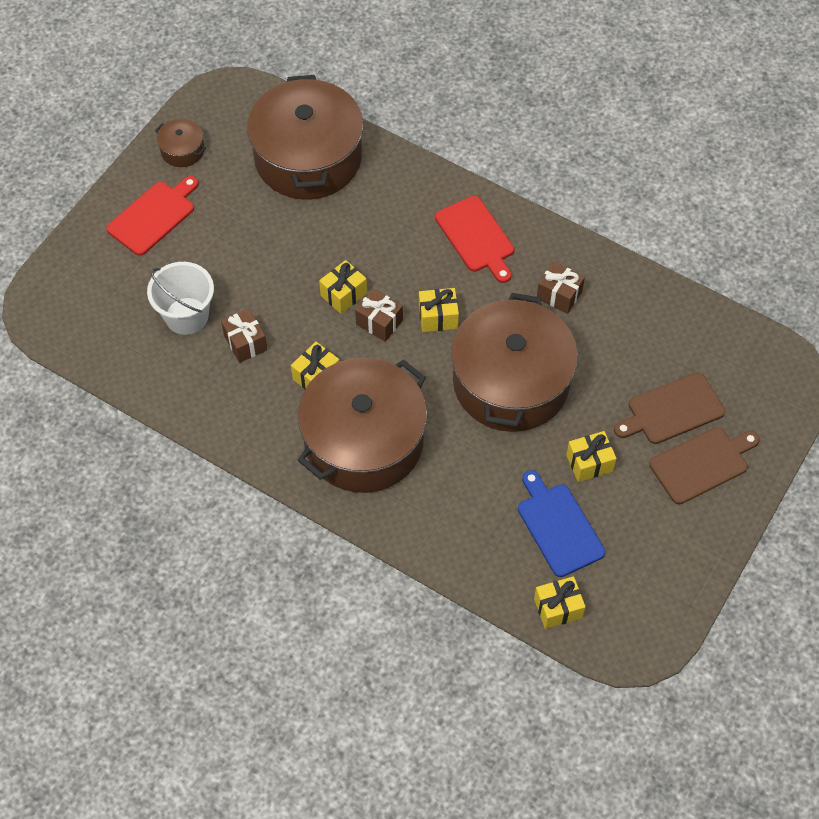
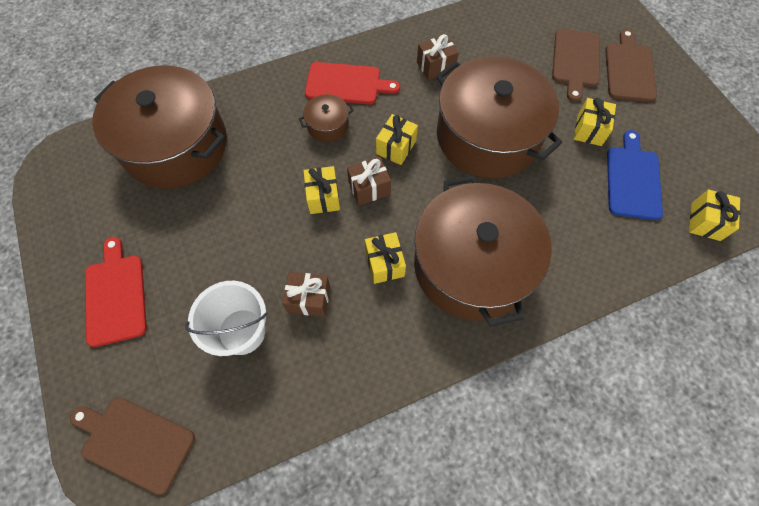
camera: 55 degrees left, 5 degrees up
(63, 307) = (135, 442): none -> brown cutting board
(182, 150) = (74, 231): brown pot -> brown pot (327, 125)
(558, 526) = (633, 179): blue cutting board -> blue cutting board turned 90 degrees clockwise

